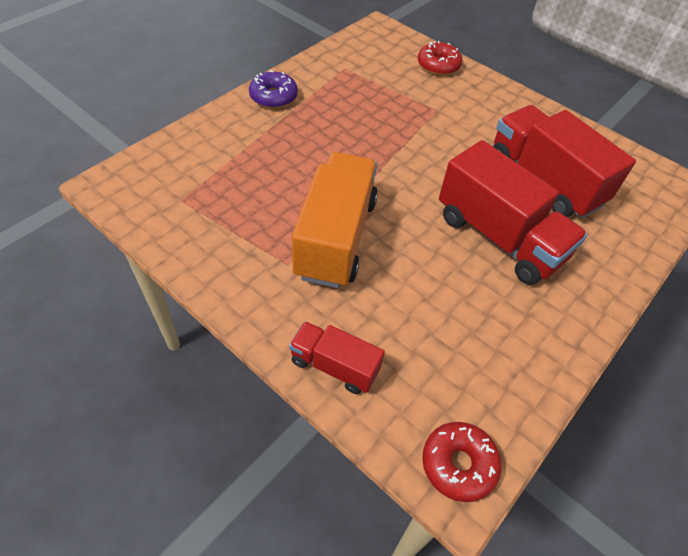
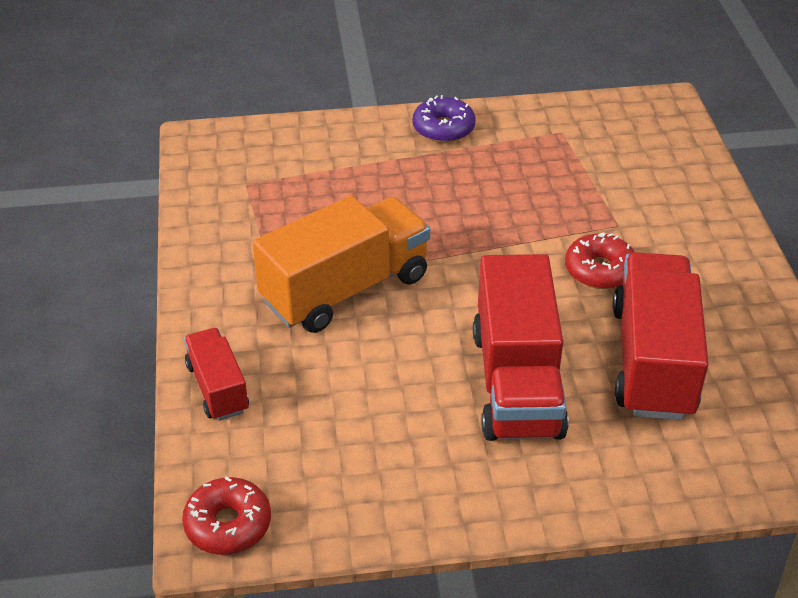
camera: 45 degrees right, 10 degrees down
(438, 65) = (687, 178): red donut -> red donut (599, 270)

